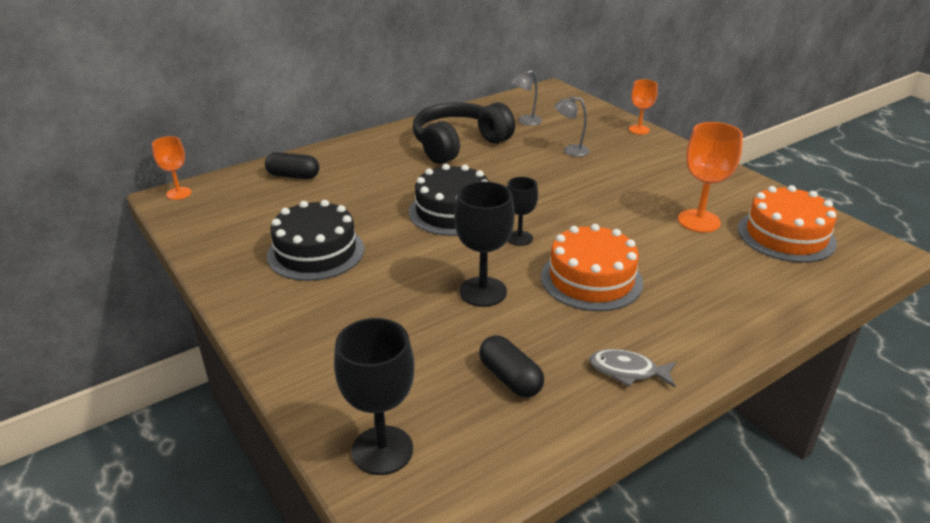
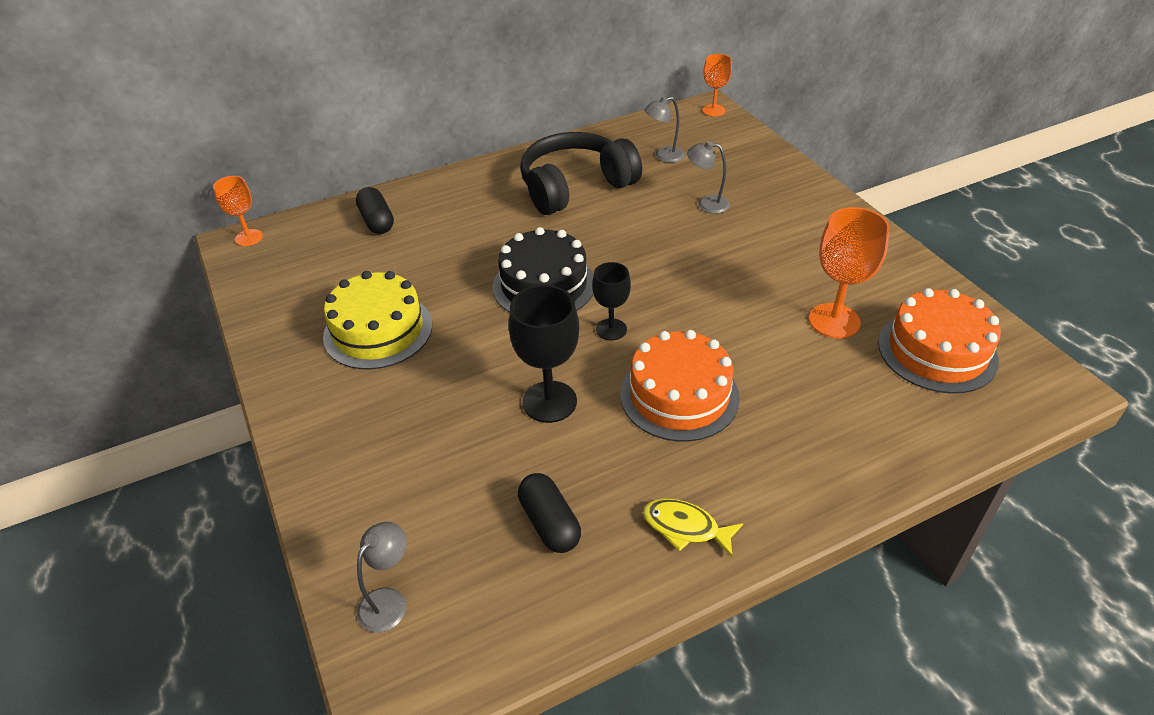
camera: 10 degrees right, 10 degrees up
(293, 176) = (377, 221): black capsule -> black capsule turned 45 degrees clockwise
(316, 252) = (378, 330): black cake -> yellow cake
(382, 450) = (389, 601): black goblet -> grey lamp
(627, 371) = (685, 528): grey fish -> yellow fish
(639, 129) = (800, 176): orange goblet -> orange goblet (713, 110)

